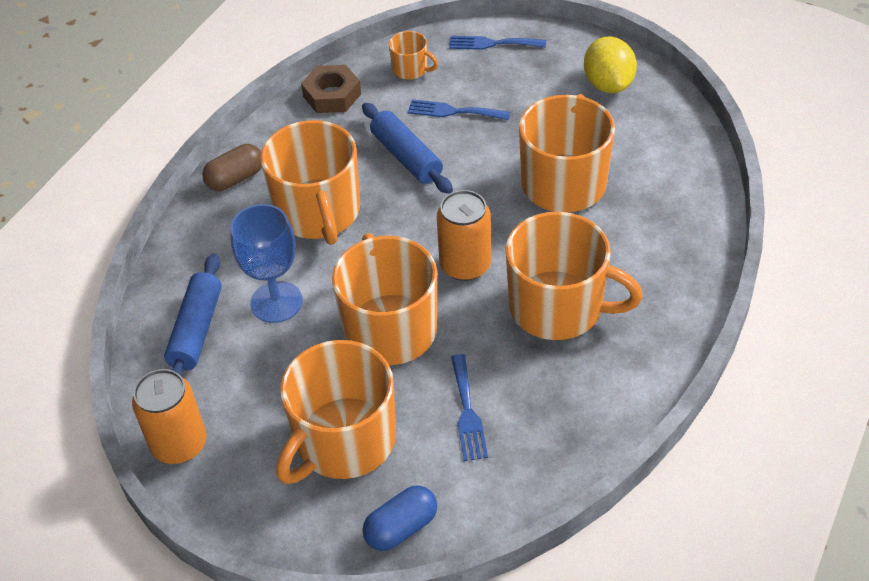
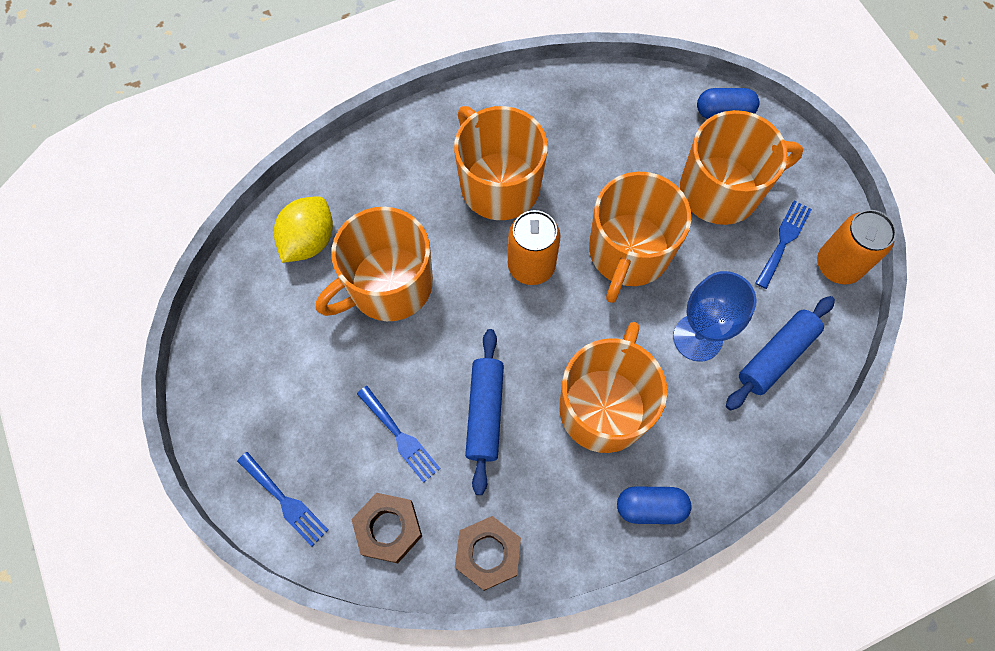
camera: 145 degrees left, 20 degrees up
(235, 178) = (650, 507): brown capsule -> blue capsule
(411, 69) = (388, 529): orange mug -> brown nut
(467, 412) = (625, 154): blue fork -> blue fork (783, 241)
(608, 84) = (246, 361): yellow lemon -> yellow lemon (309, 241)

